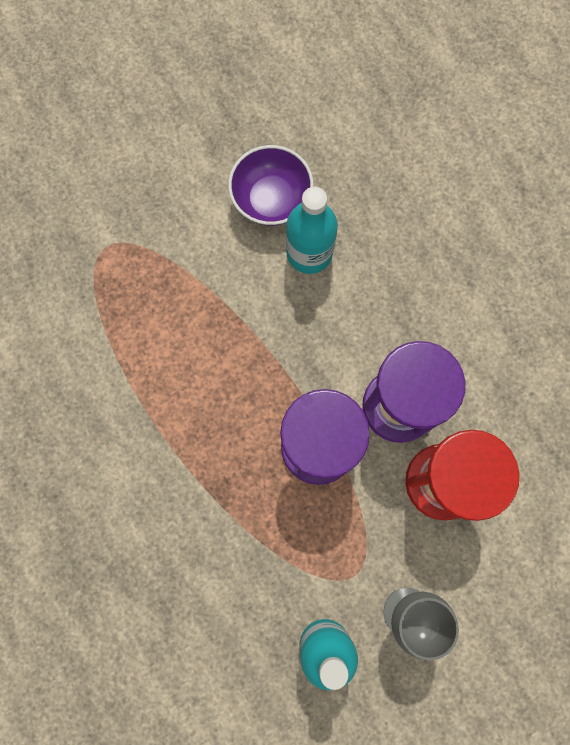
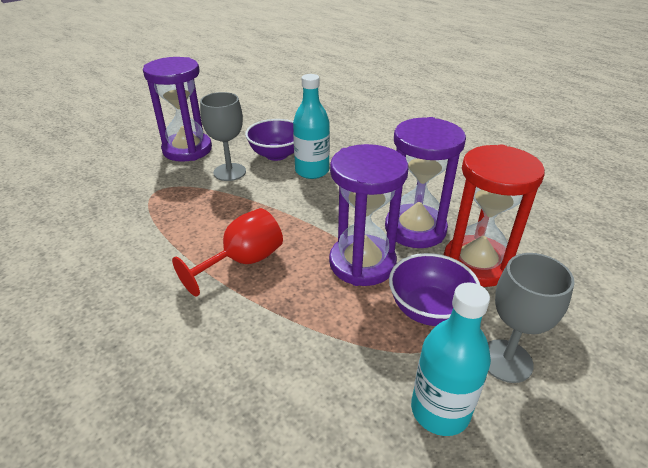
camera: 15 degrees left, 40 degrees down
(151, 156) = (187, 149): none -> purple hourglass
(190, 411) = (243, 262): none -> red goblet
(201, 228) = (229, 172): none -> grey goblet
(362, 532) = (429, 309): none -> purple bowl

